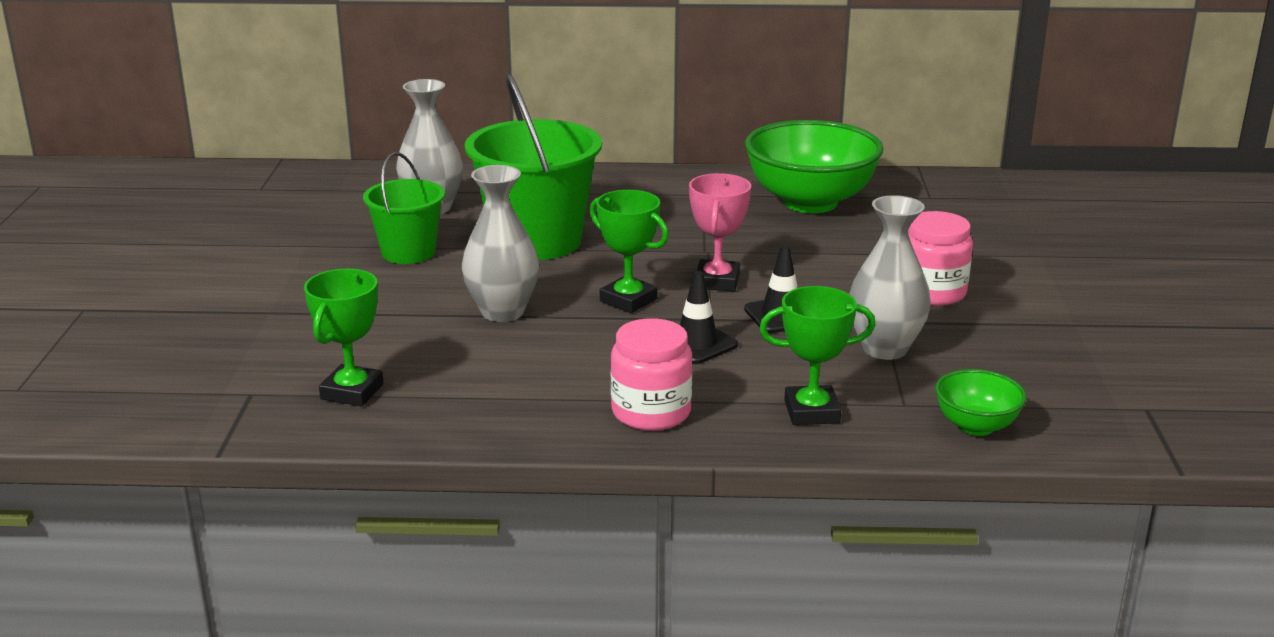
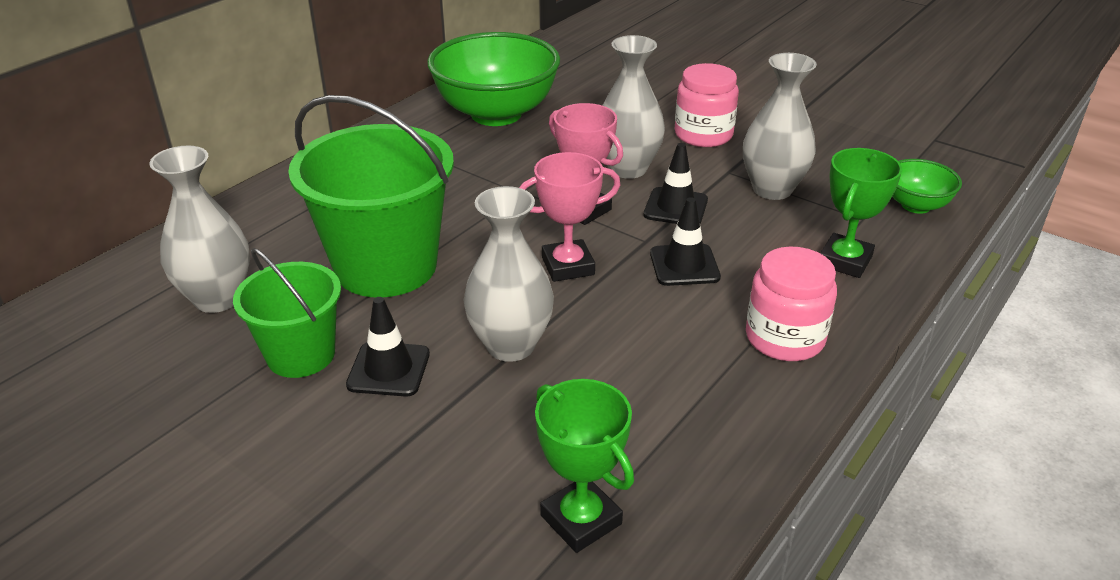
camera: 55 degrees left, 10 degrees up
(427, 283) = (388, 369): none -> black traffic cone
(628, 300) = (568, 266): green trophy -> pink trophy
(812, 278) = (628, 169): none -> grey vase

